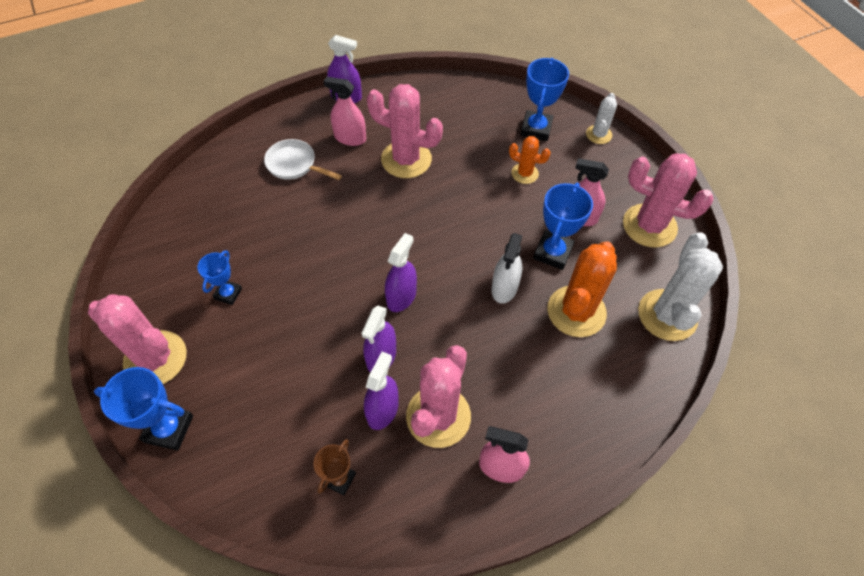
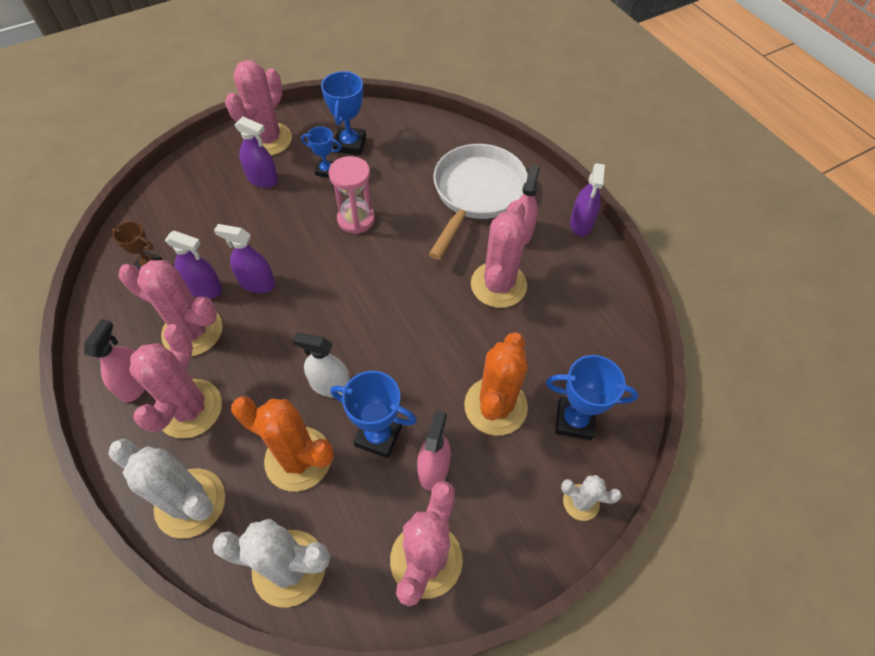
camera: 85 degrees right, 0 degrees up
(169, 429) = (208, 158): blue trophy -> blue trophy (350, 144)
(294, 164) = (476, 194): white pan -> white pan, size x1.88
(308, 265) = (356, 219): none -> pink hourglass
(401, 297) = (321, 293): purple spray bottle -> purple spray bottle (263, 179)
(524, 173) = (495, 406): orange cactus -> orange cactus, size x1.88
(529, 408) = (190, 409): none -> pink cactus
(622, 396) = (190, 503): none -> white cactus

